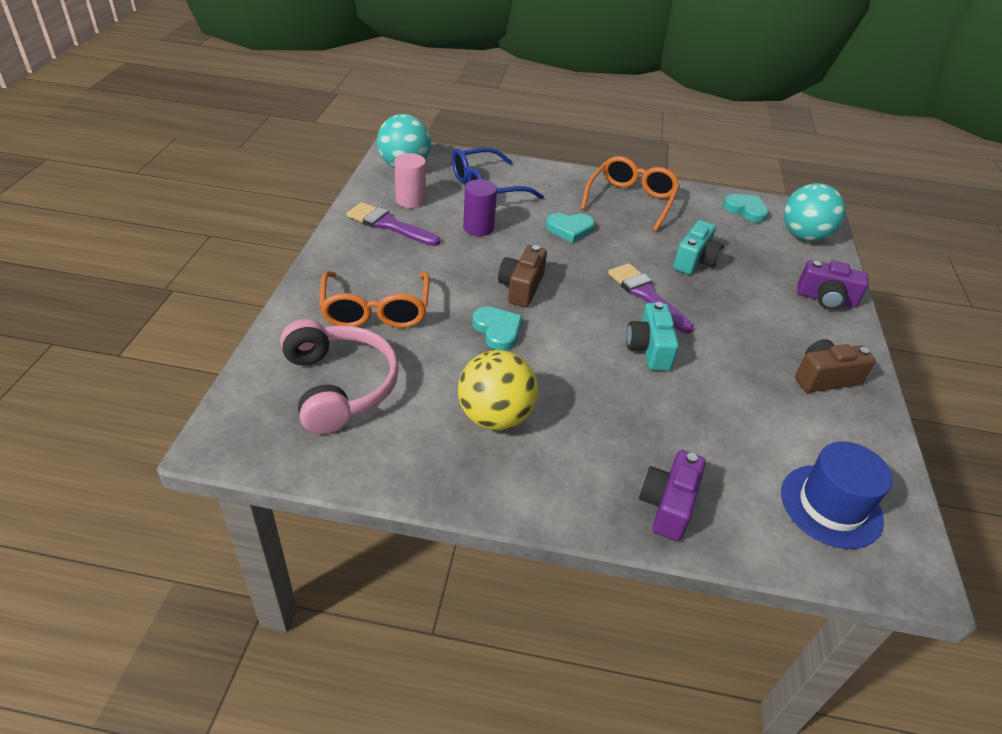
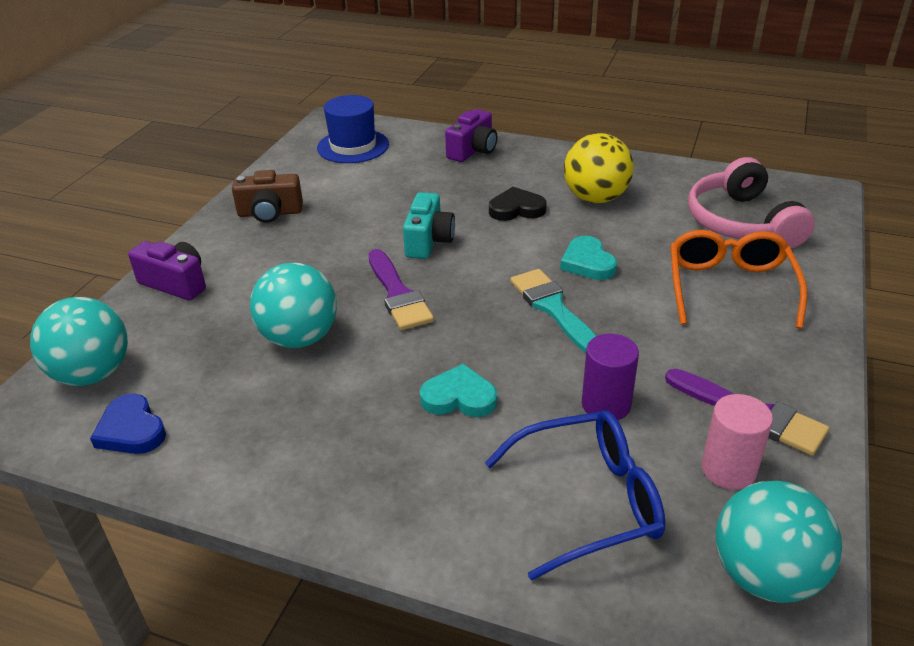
camera: 165 degrees left, 5 degrees down
(521, 288) = (553, 308): brown camera -> turquoise brush
(578, 395) = (516, 209): none -> black heart
(631, 200) = (322, 459): orange glasses -> none
(695, 261) = (300, 338): turquoise camera -> turquoise ball
(746, 210) = (131, 430): turquoise heart -> blue heart

